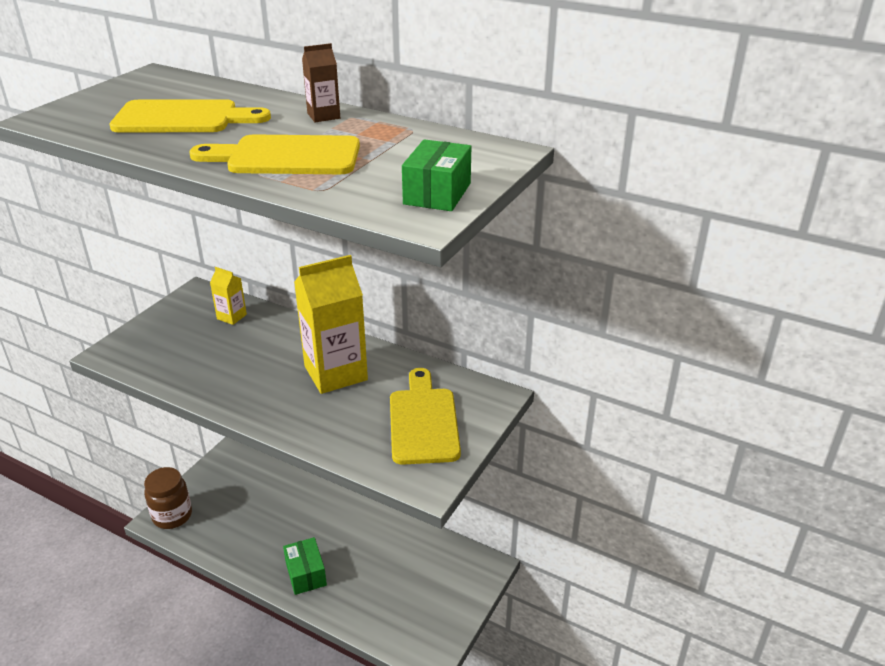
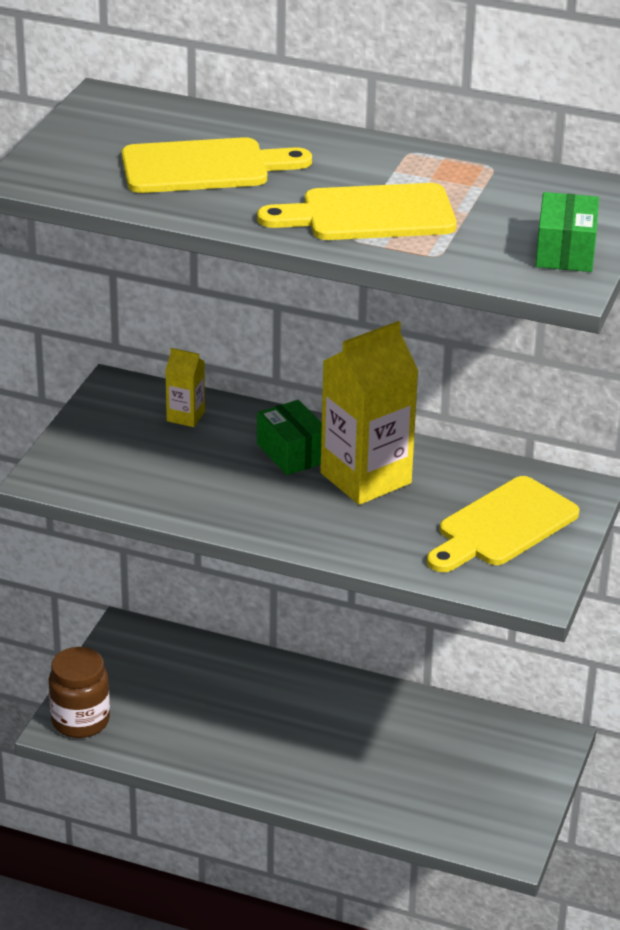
camera: 10 degrees left, 0 degrees up
(306, 574) = (307, 773): green box -> green box (292, 453)
(323, 116) = (374, 153): brown carton -> none
(423, 421) = (503, 526): yellow cutting board -> yellow cutting board turned 120 degrees counterclockwise

